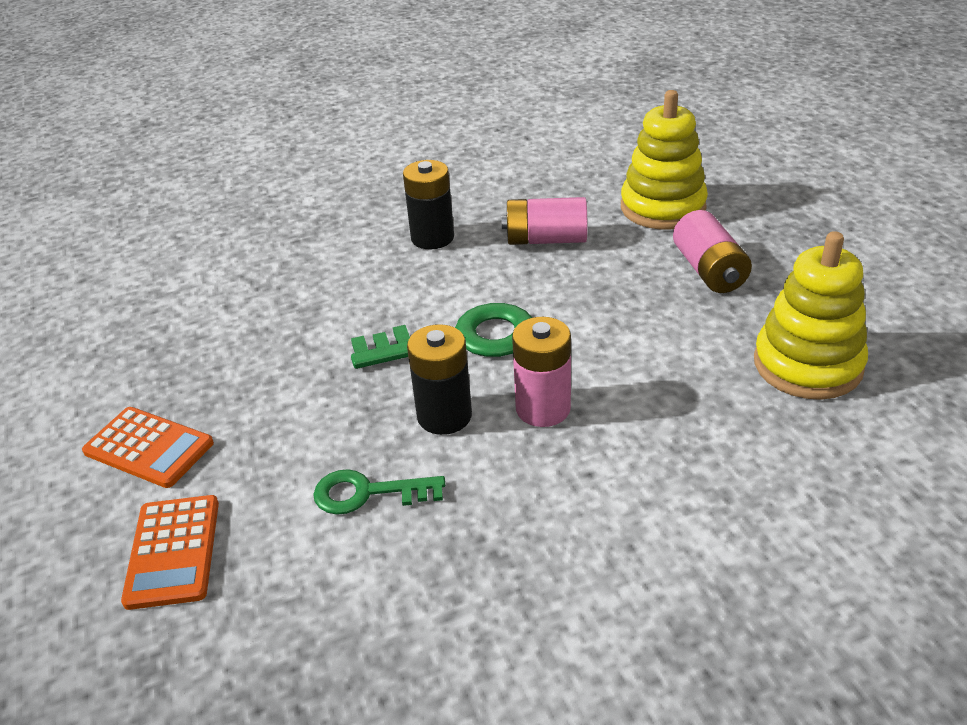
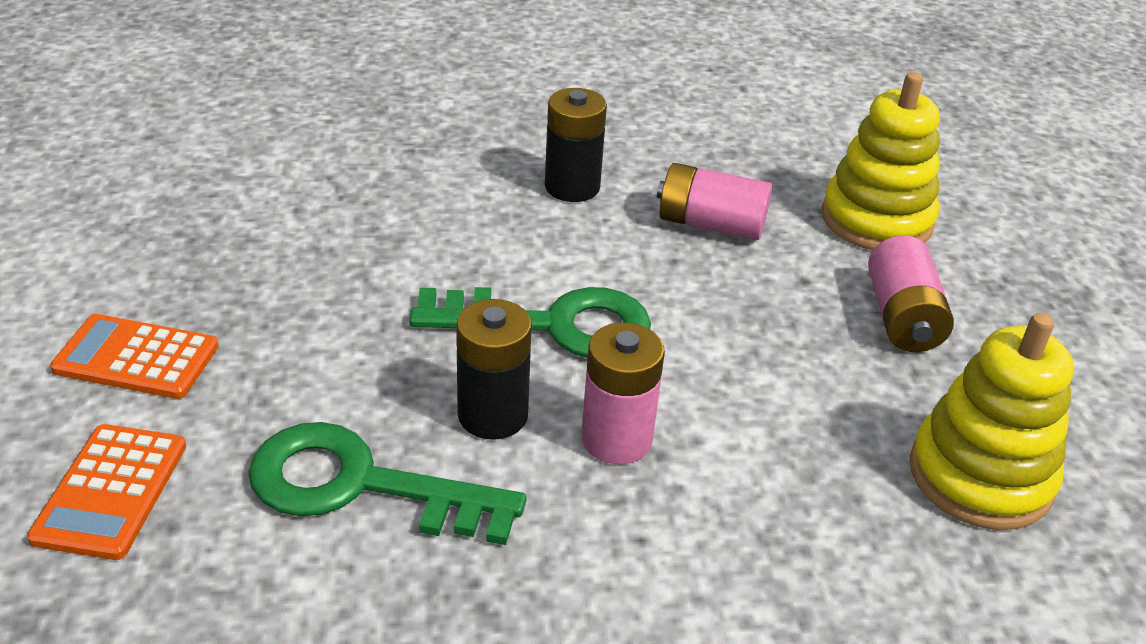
camera: 10 degrees right, 0 degrees up
(149, 448) = (136, 358): orange calculator -> orange calculator turned 150 degrees clockwise
(368, 493) = (361, 486): green key -> green key, size x1.68

